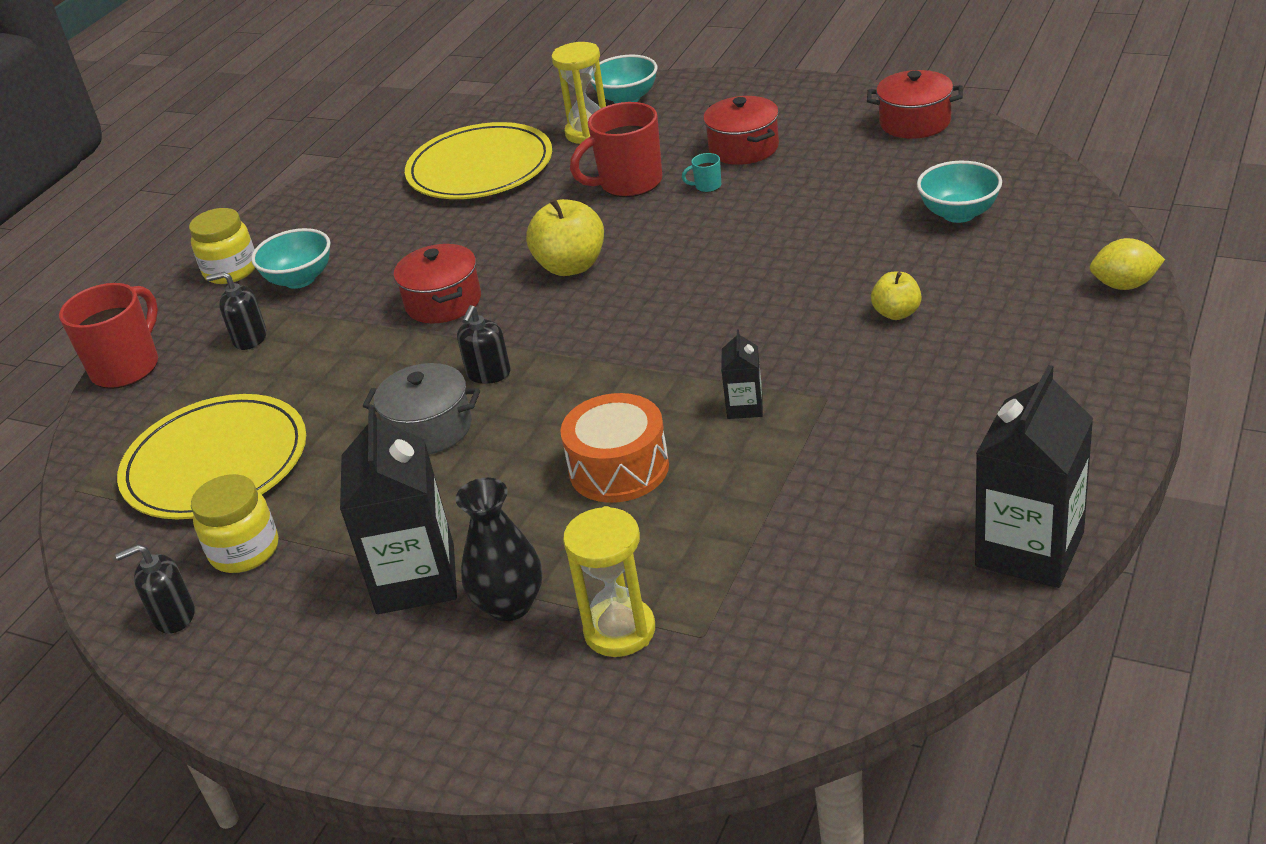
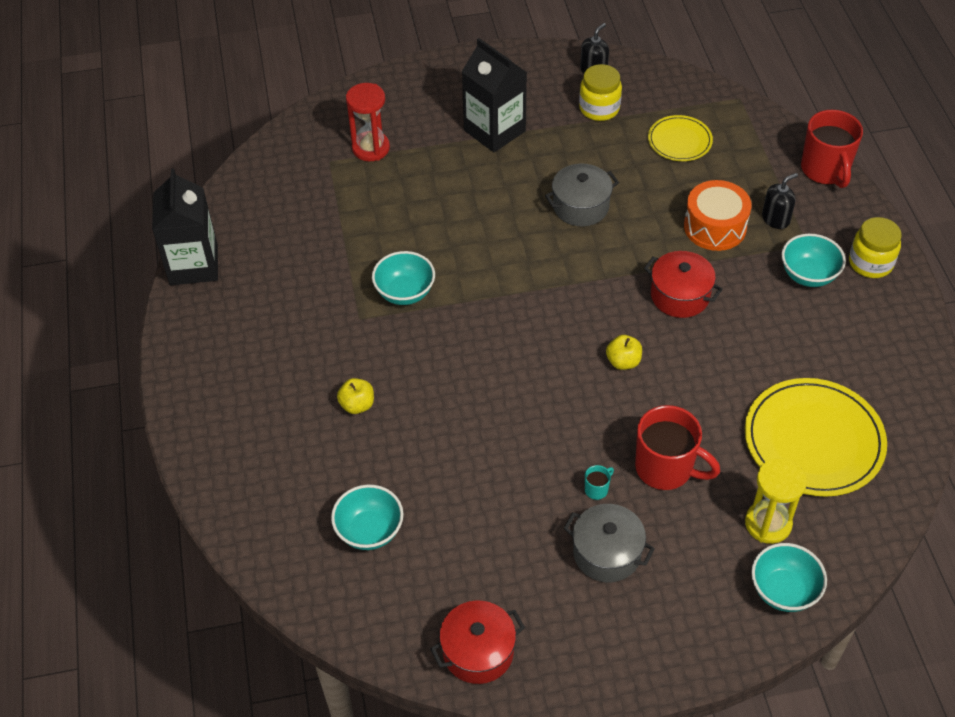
camera: 140 degrees right, 15 degrees up
(216, 463) = (679, 141): yellow plate -> yellow plate, size x0.55
(488, 374) = (586, 254): black soap dispenser -> none
(509, 605) = (435, 138): black vase -> none
(571, 266) = (623, 362): yellow apple -> yellow apple, size x0.58
(619, 468) = (445, 226): orange drum -> orange drum (715, 227)
(619, 630) = (371, 148): yellow hourglass -> red hourglass
(629, 183) = (665, 468): red mug -> red mug turned 90 degrees clockwise
(744, 148) = (607, 553): red pot -> grey pot
(744, 407) = (405, 292): black carton -> turquoise bowl
(1124, 285) = (212, 493): yellow lemon -> none

